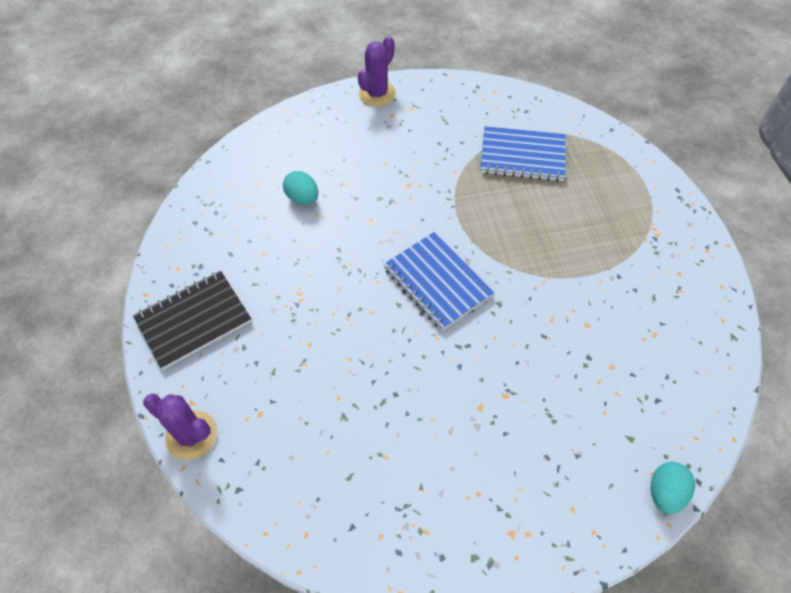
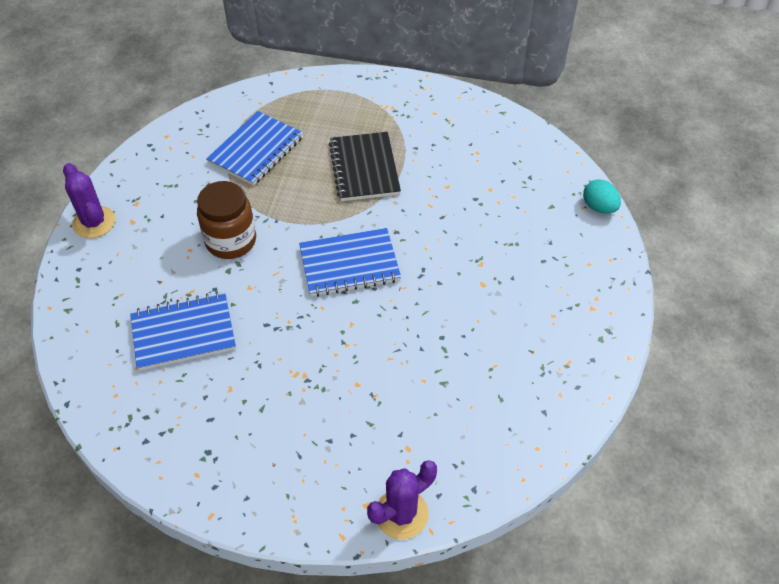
camera: 65 degrees left, 5 degrees down
(193, 320) = (272, 477): black notebook -> black notebook (364, 168)
(302, 198) = (183, 332): turquoise egg -> blue notebook
(411, 185) = (231, 241): none -> brown jar

